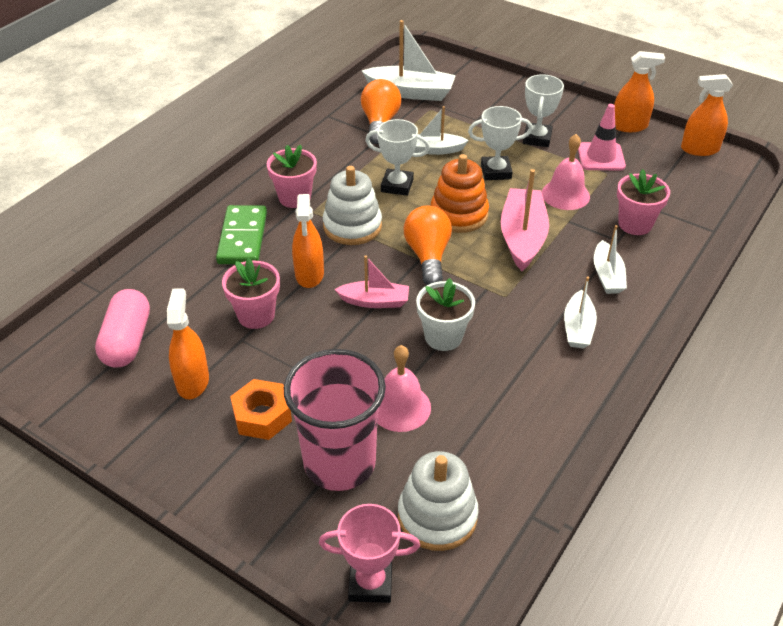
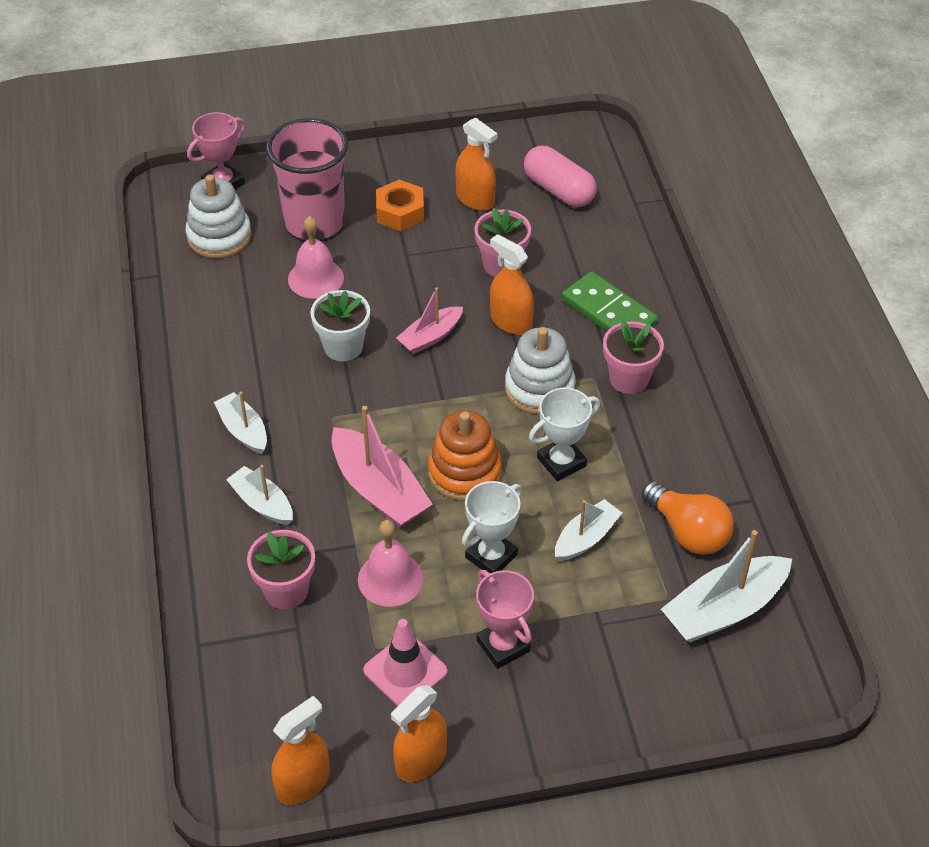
camera: 135 degrees right, 5 degrees up
(428, 256) = (439, 407): orange light bulb -> none
(537, 138) = (503, 646): white trophy -> pink trophy

